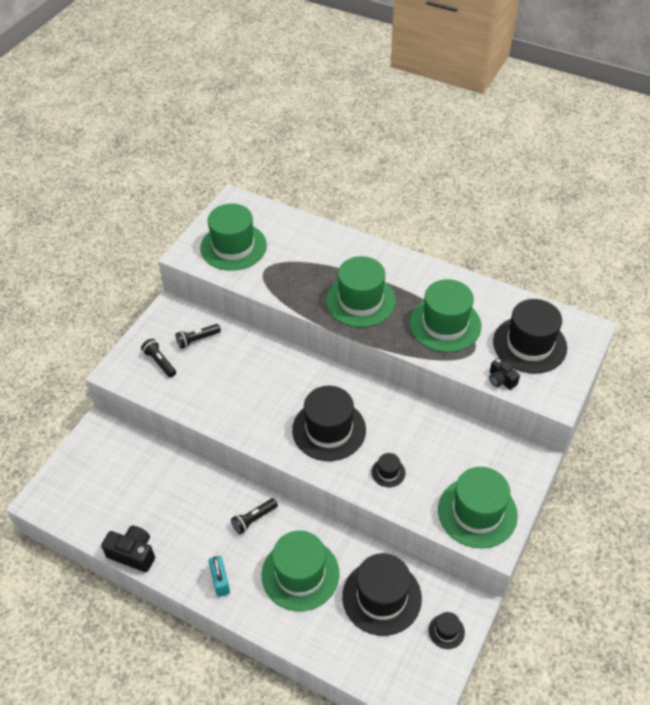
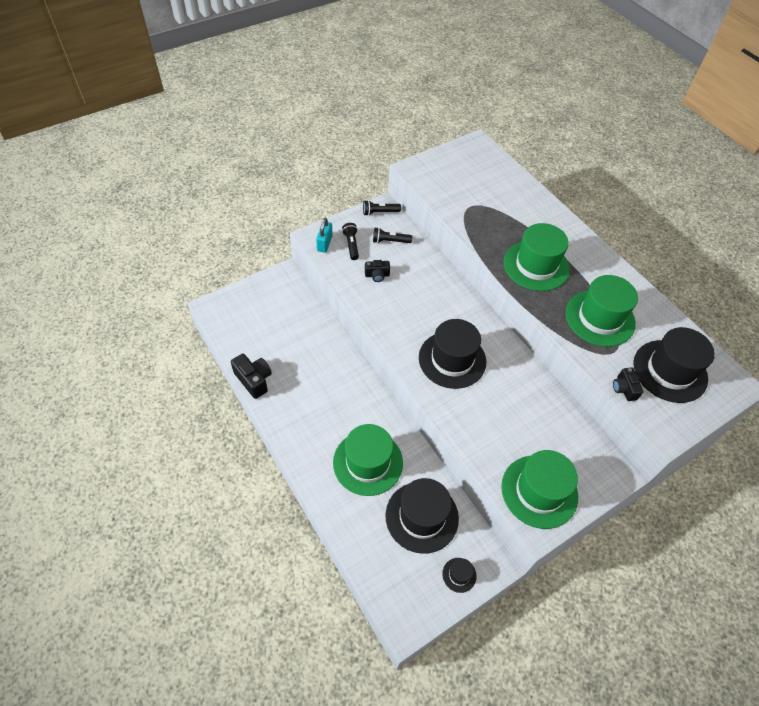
camera: 25 degrees right, 5 degrees up
(205, 381) = (377, 275): none -> black camera
(220, 581) = (304, 435): turquoise padlock -> turquoise padlock (324, 243)
(233, 246) = (455, 178): green hat -> none
(253, 519) = (357, 401): black flashlight -> black flashlight (379, 212)
(388, 472) = (481, 418): black hat -> none

